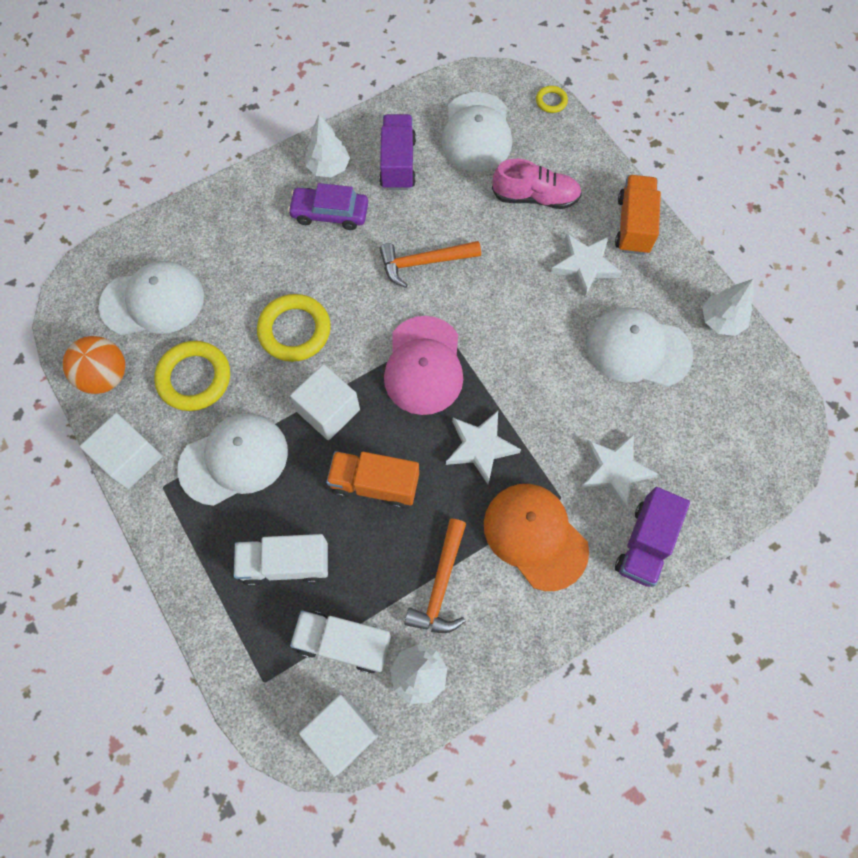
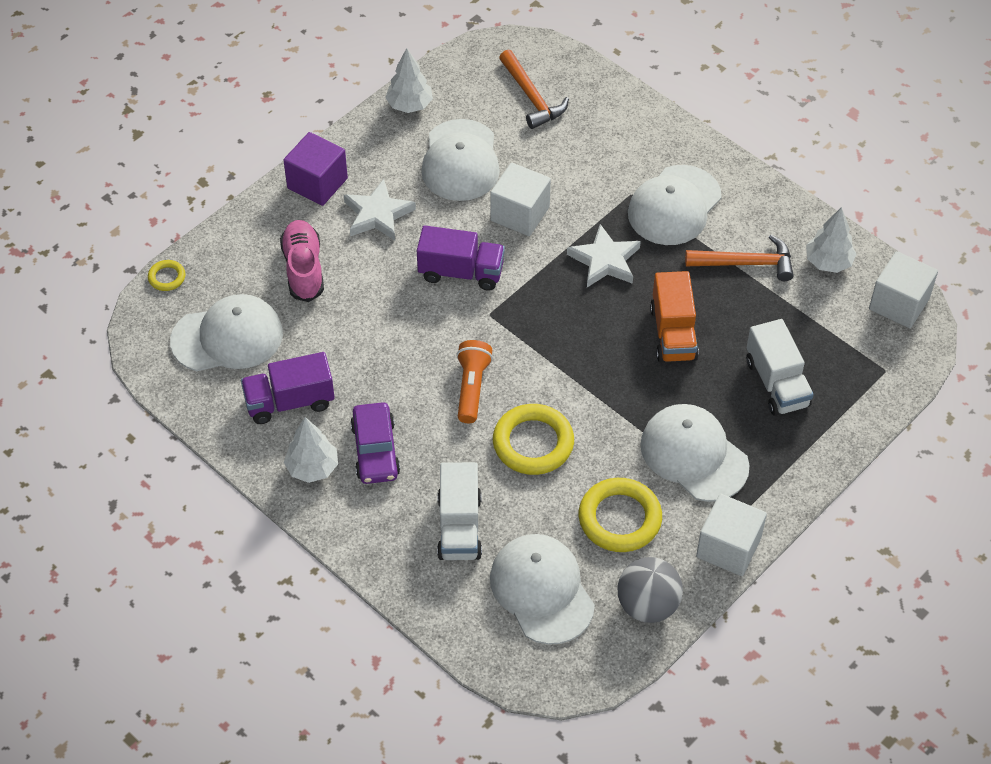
camera: 105 degrees left, 15 degrees down
(105, 376) = (647, 605): orange ball -> grey ball
(328, 411) = (612, 389): white cube -> white cube (520, 214)
(343, 643) = (826, 321): white truck -> white truck (459, 527)
(368, 297) = (472, 387): none -> orange flashlight
(423, 262) = (414, 349): orange hammer -> orange hammer (532, 97)
(424, 365) = (535, 322): pink cap -> none
(535, 536) = (674, 206): orange cap -> white cap
(615, 470) = (590, 160): white star -> none
(633, 225) = (317, 183): orange truck -> purple cube
(645, 543) = (650, 131): purple truck -> purple truck (461, 272)

